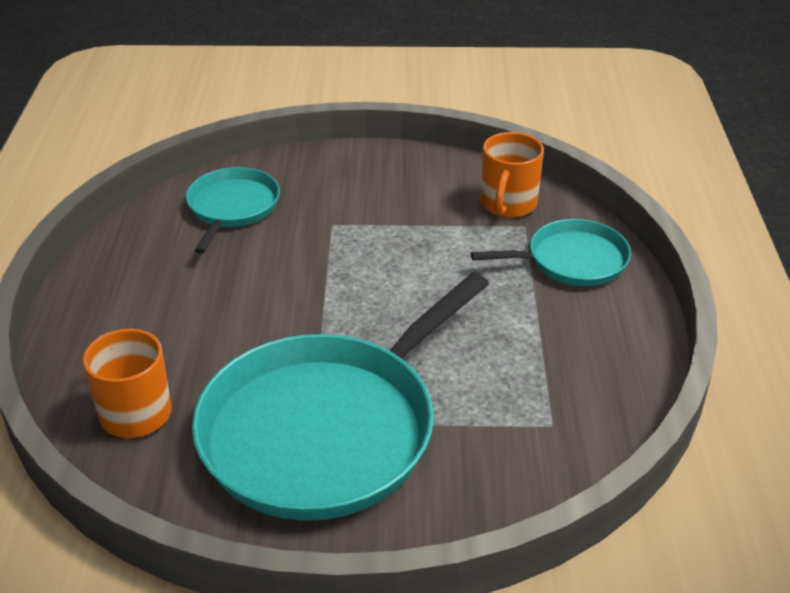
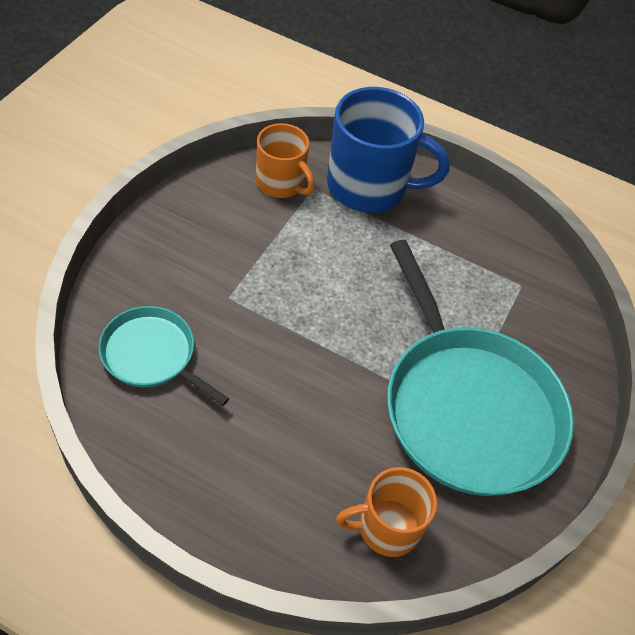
camera: 70 degrees left, 15 degrees up
(571, 260) = (369, 187): turquoise pan -> blue mug

